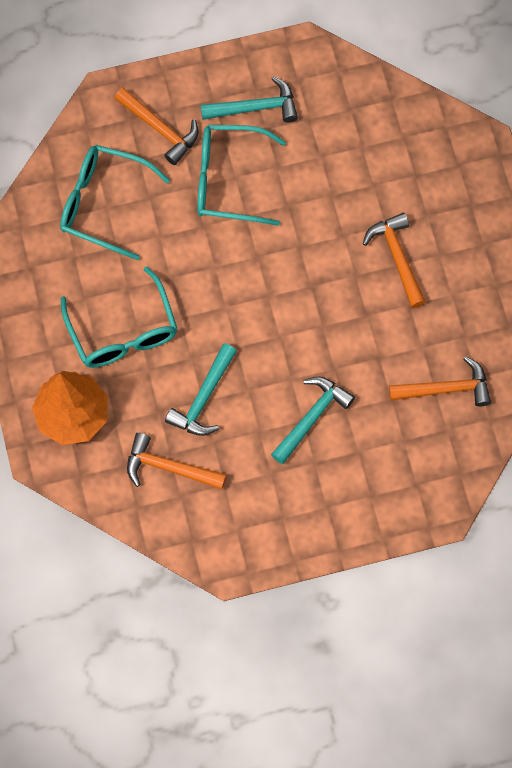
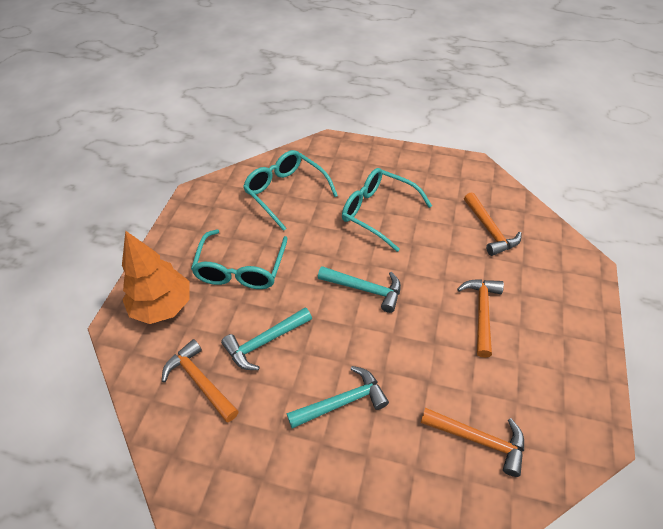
camera: 30 degrees right, 20 degrees down
(160, 129) = (351, 169): orange hammer -> orange hammer (489, 230)
(255, 108) = (421, 181): turquoise hammer -> turquoise hammer (364, 289)

